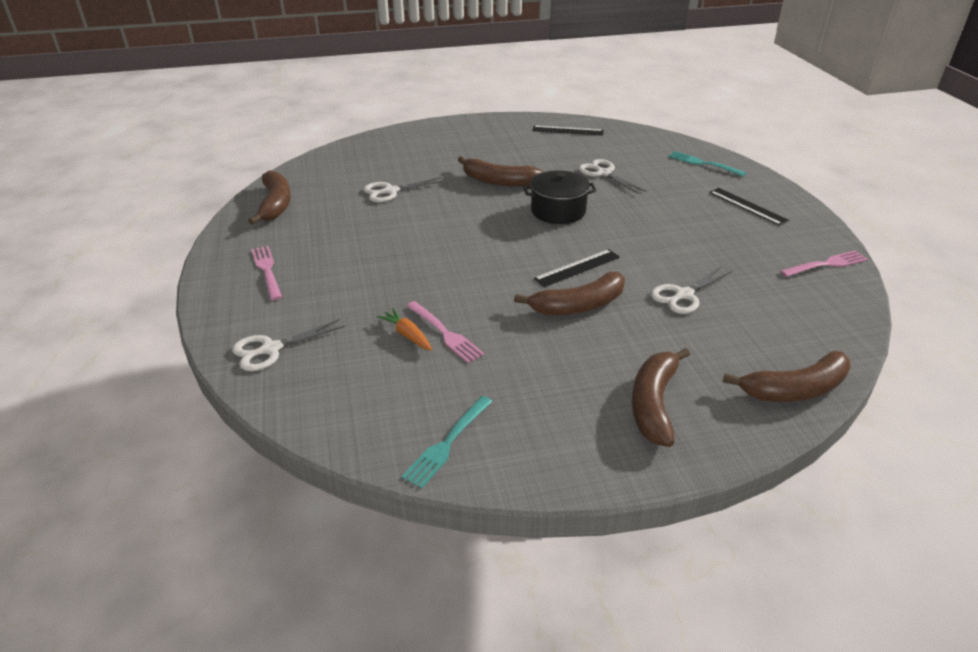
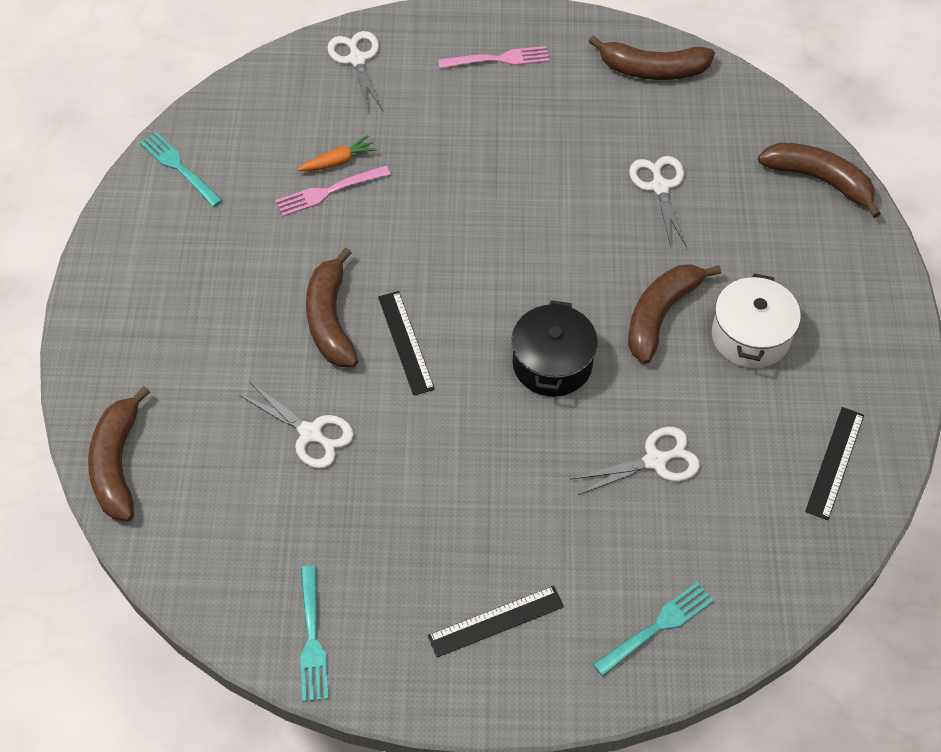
camera: 105 degrees right, 20 degrees up
(499, 155) = (750, 336): none -> white pot
(653, 403) = (155, 332): brown banana -> brown banana (819, 180)
(684, 295) = (310, 433): white scissors -> white scissors turned 150 degrees clockwise
(826, 264) = (312, 638): pink fork -> turquoise fork

